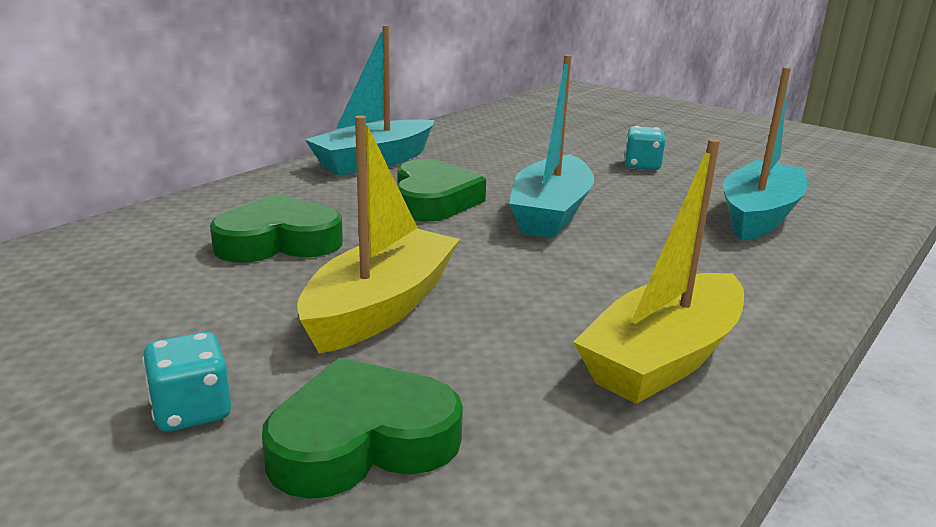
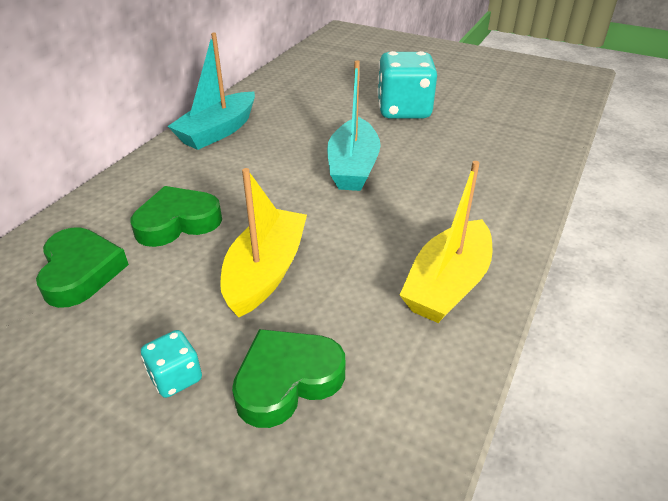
camera: 10 degrees left, 15 degrees up
(433, 200) = (271, 166): green heart -> green heart (81, 272)
(642, 166) = (403, 110): turquoise dice -> turquoise dice, size x2.07
(759, 216) = (486, 149): turquoise boat -> none

